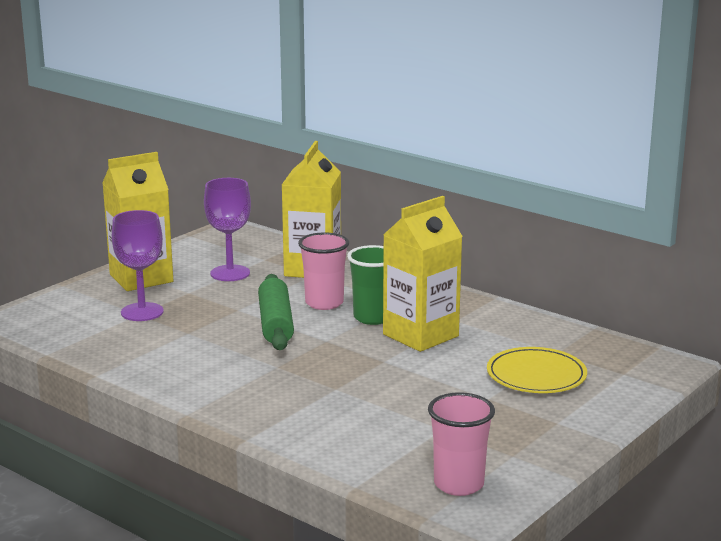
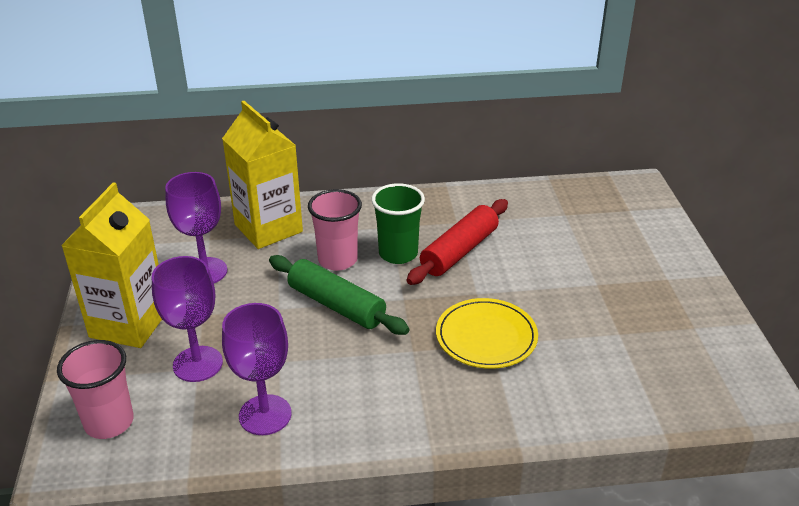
camera: 45 degrees left, 15 degrees up
(133, 350) = (265, 415): none -> purple goblet
(420, 335) = (459, 251): yellow carton -> red rolling pin
(458, 484) = (713, 379): pink cup -> pink cup (109, 422)
(536, 375) = (588, 243): yellow plate -> yellow plate (486, 337)

